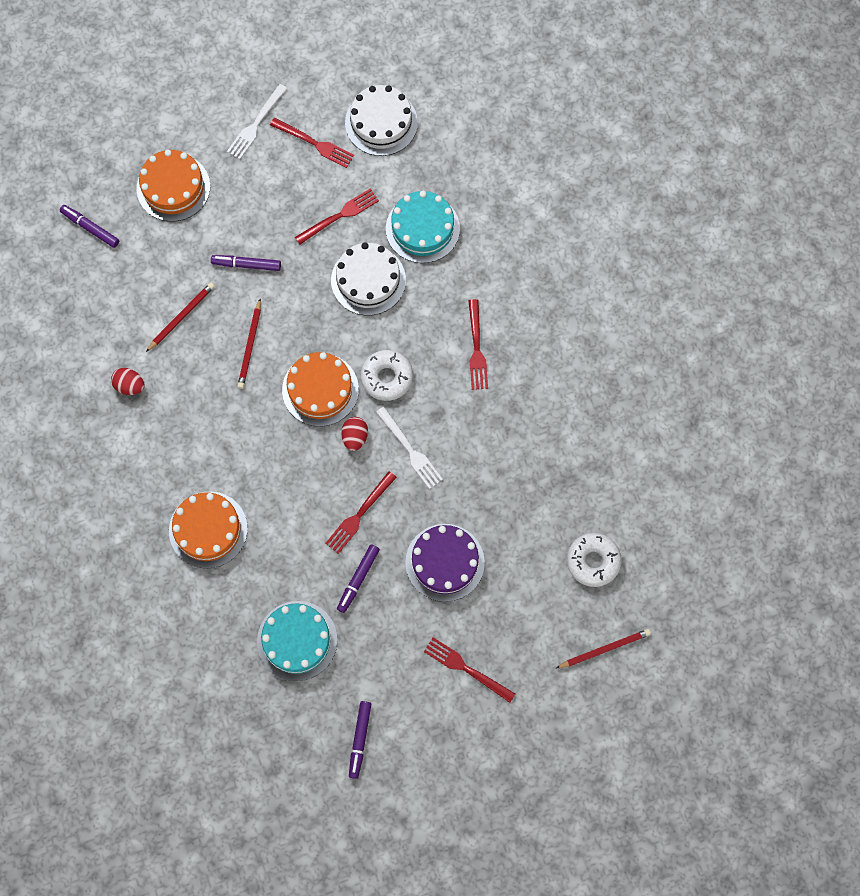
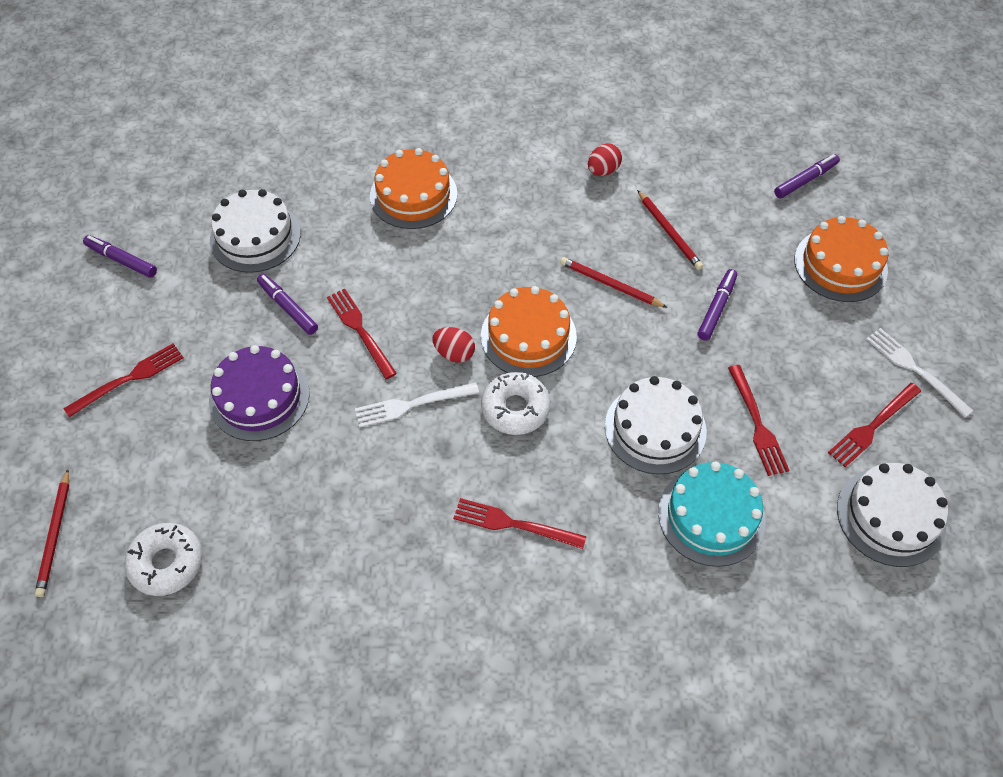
camera: 110 degrees right, 15 degrees down
(297, 640) = (255, 236): turquoise cake -> white cake

